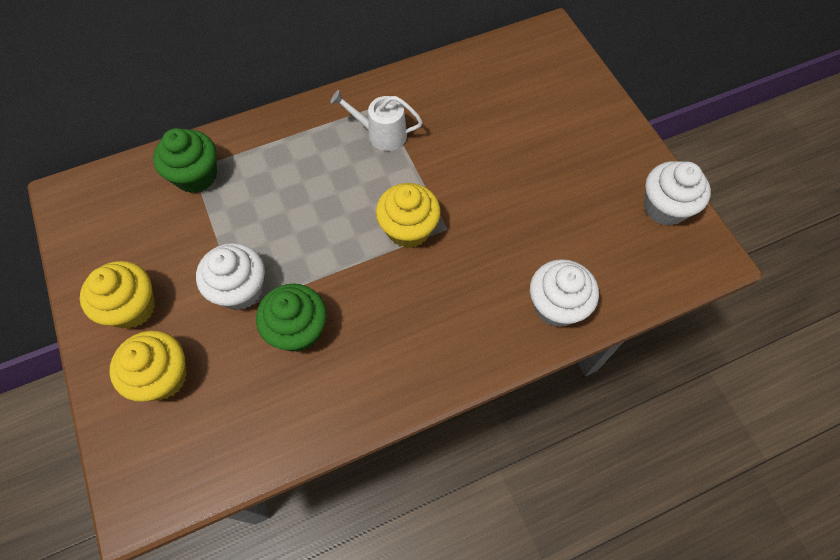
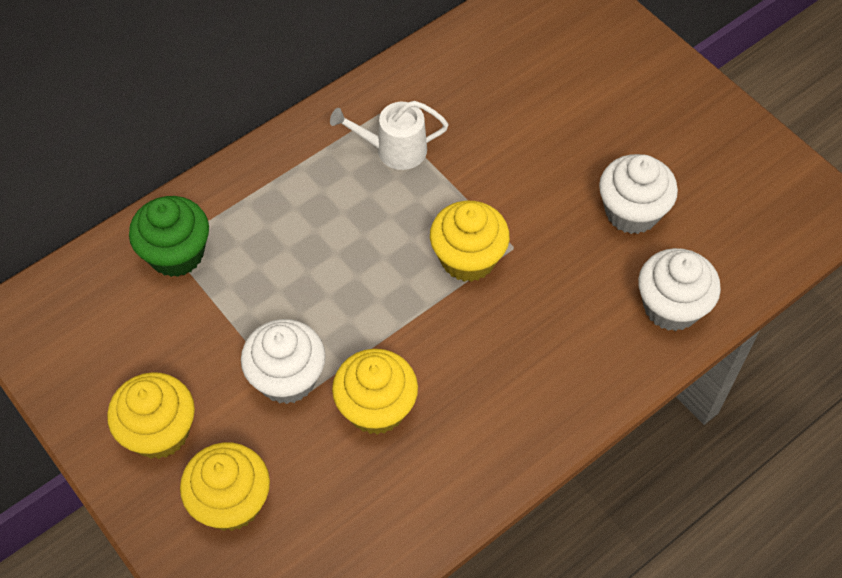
camera: 15 degrees left, 5 degrees down
(298, 330) = (376, 408): green cupcake -> yellow cupcake
(664, 207) = (761, 164): white cupcake -> white cupcake (632, 212)

